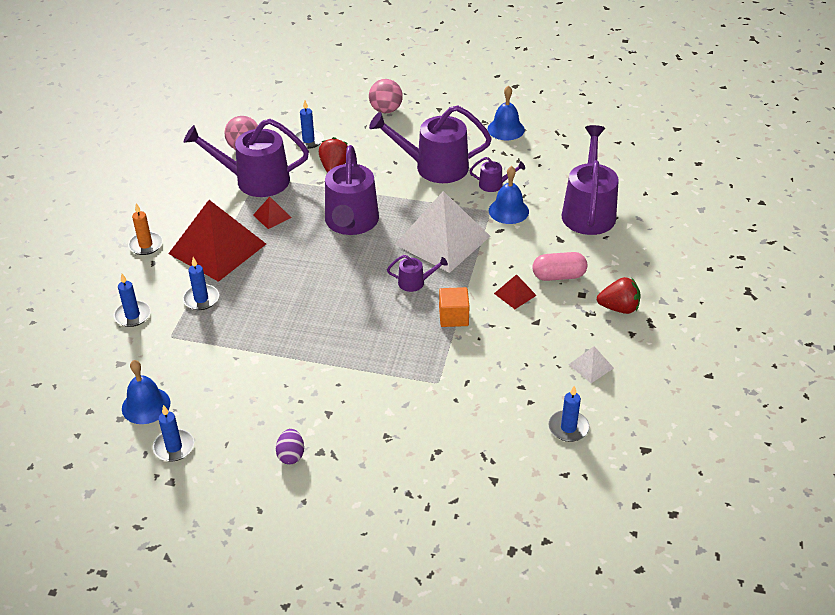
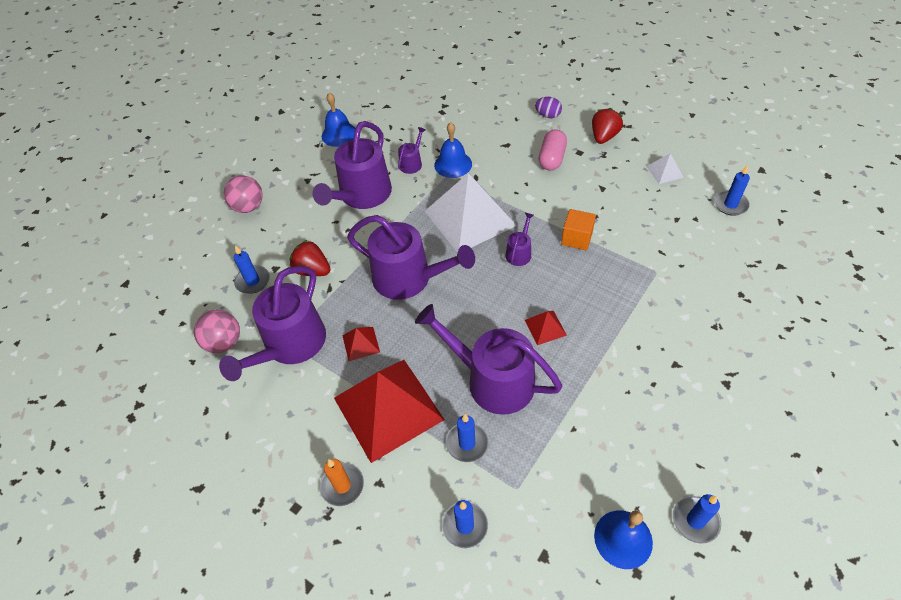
camera: 65 degrees left, 10 degrees up
(291, 455) = (727, 409): purple egg -> purple egg (548, 115)
(515, 294) = (563, 191): red pyramid -> red pyramid (545, 327)
(588, 211) = (480, 118): purple watering can -> purple watering can (493, 380)

